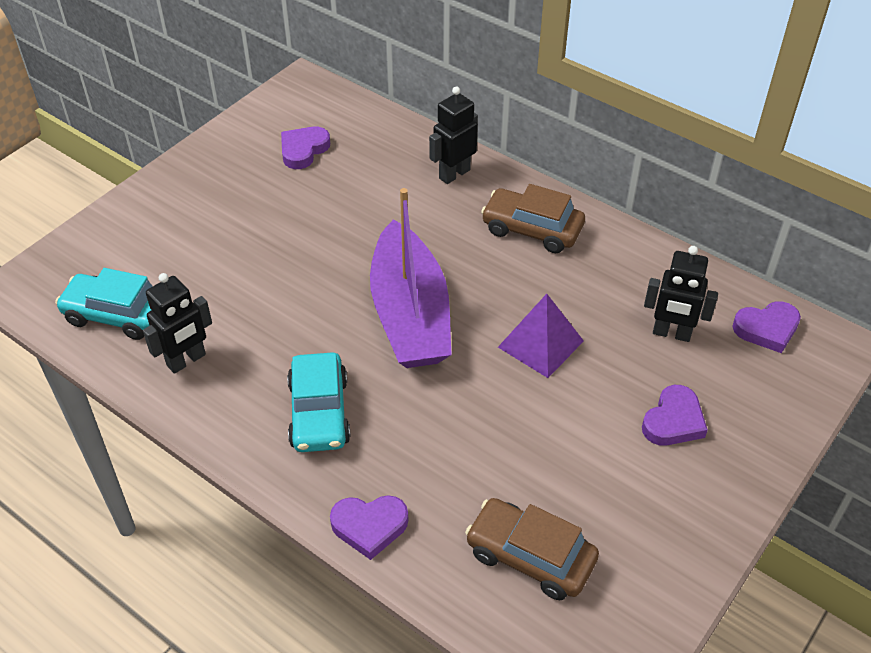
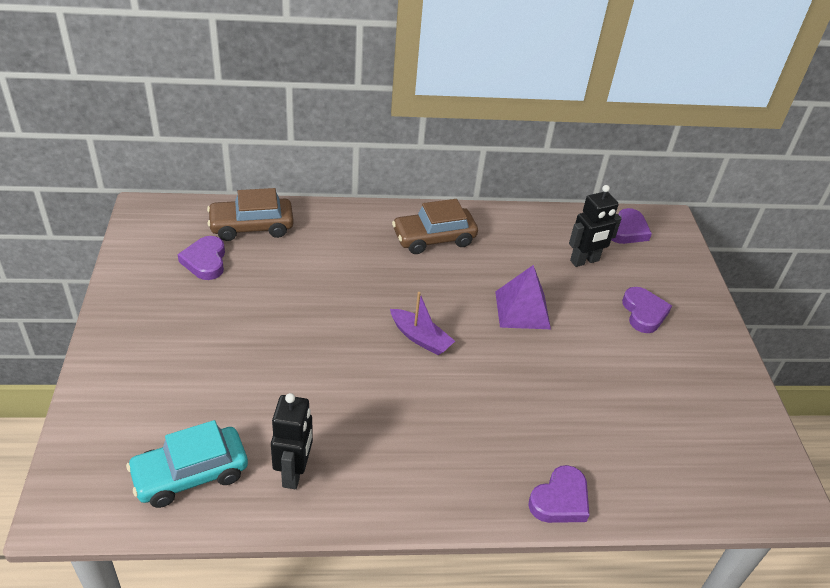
camera: 45 degrees left, 5 degrees down
(319, 413) = (438, 445): turquoise car -> none
(410, 314) = (420, 338): purple boat -> purple boat, size x0.45
(454, 174) = (340, 226): black robot -> none
(530, 557) = (667, 448): brown car -> brown car (251, 227)

